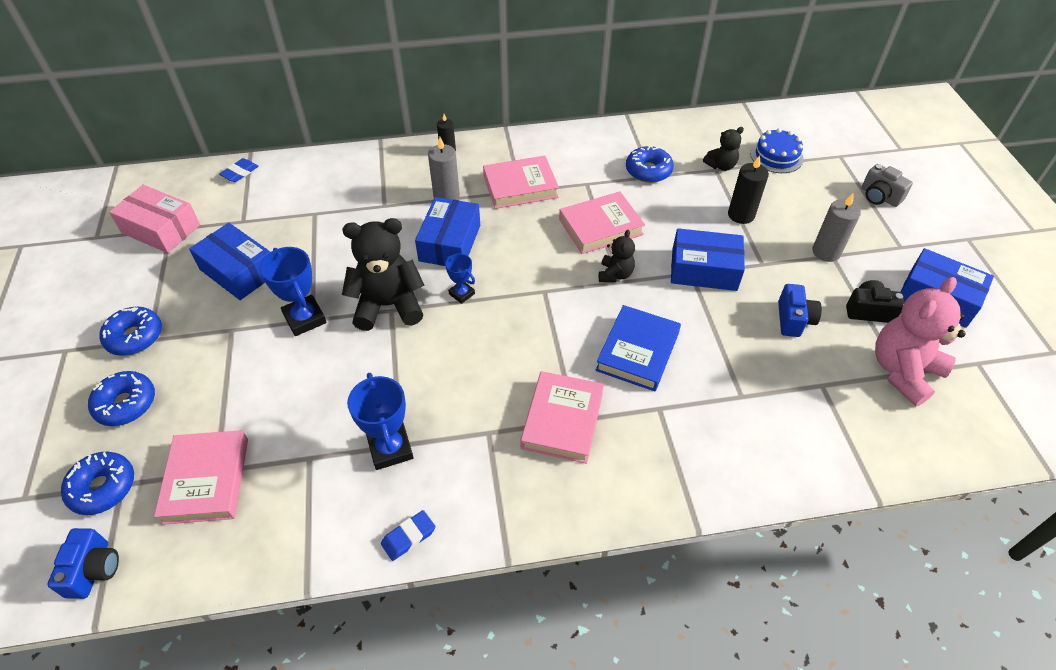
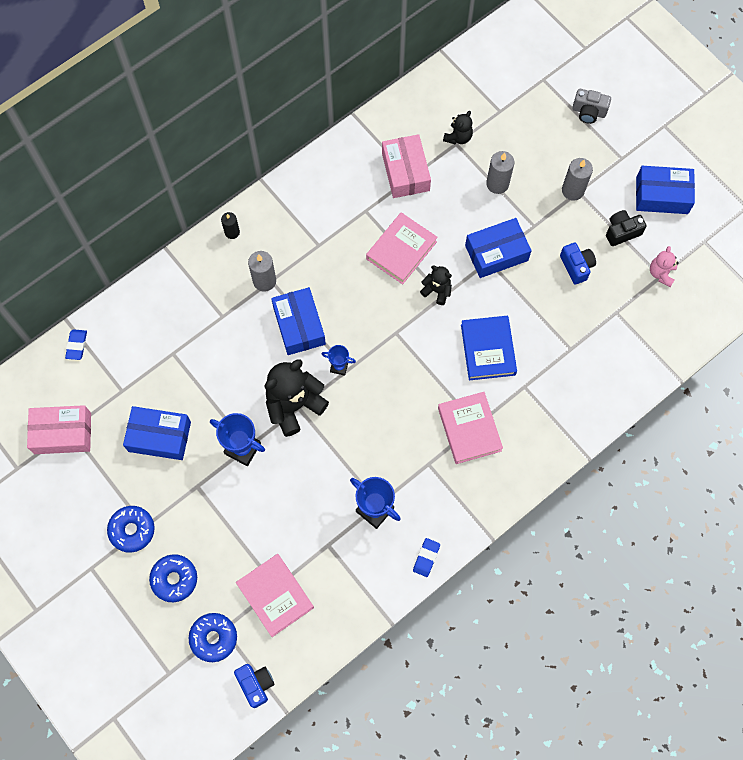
camera: 30 degrees left, 20 degrees up
(520, 186) = (316, 241): pink book -> none
(615, 274) = (437, 290): black teddy bear -> black teddy bear turned 45 degrees counterclockwise
(648, 171) = (405, 172): blue donut -> pink box
(741, 215) = (497, 184): black candle -> grey candle
(776, 156) = (495, 104): blue cake -> none
(903, 371) = (661, 273): pink teddy bear -> pink teddy bear, size x0.52

